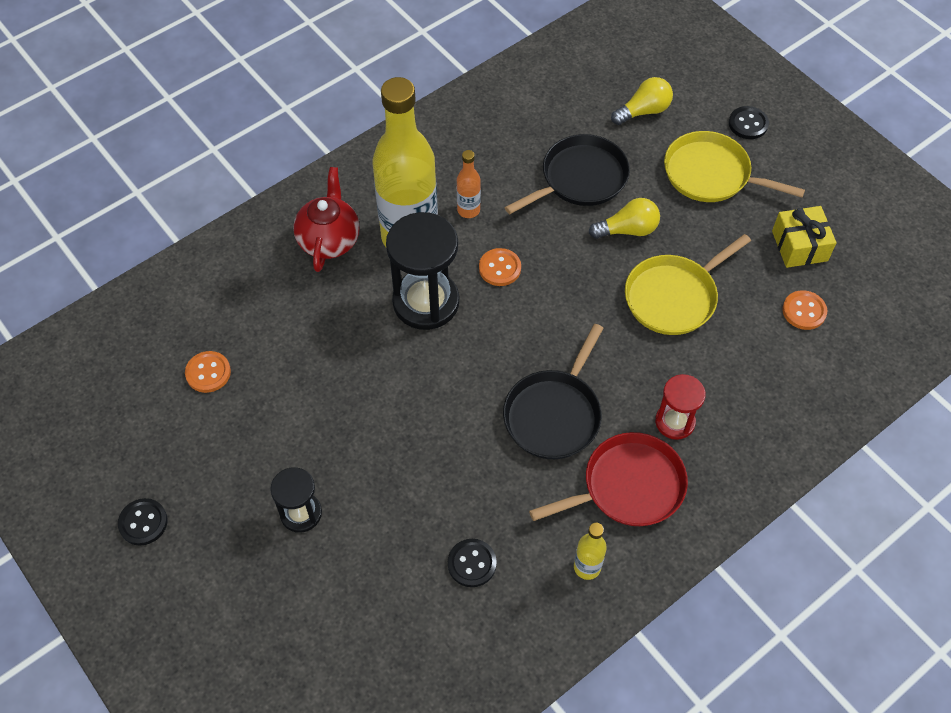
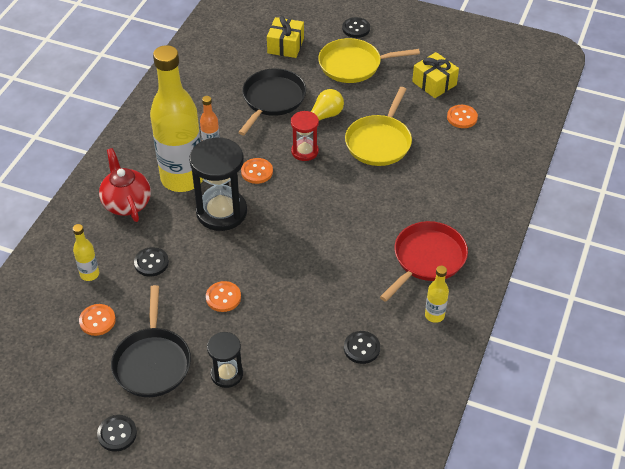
camera: 30 degrees left, 10 degrees down
(235, 310) = (89, 274): none -> yellow bottle
(308, 329) = (151, 263): none -> black button
(358, 414) = (223, 297): none -> orange button
(554, 414) = (352, 240): black pan -> black pan (152, 362)
(643, 111) = (285, 46): yellow light bulb -> yellow gift
(675, 422) = (429, 210): red hourglass -> red hourglass (304, 151)

